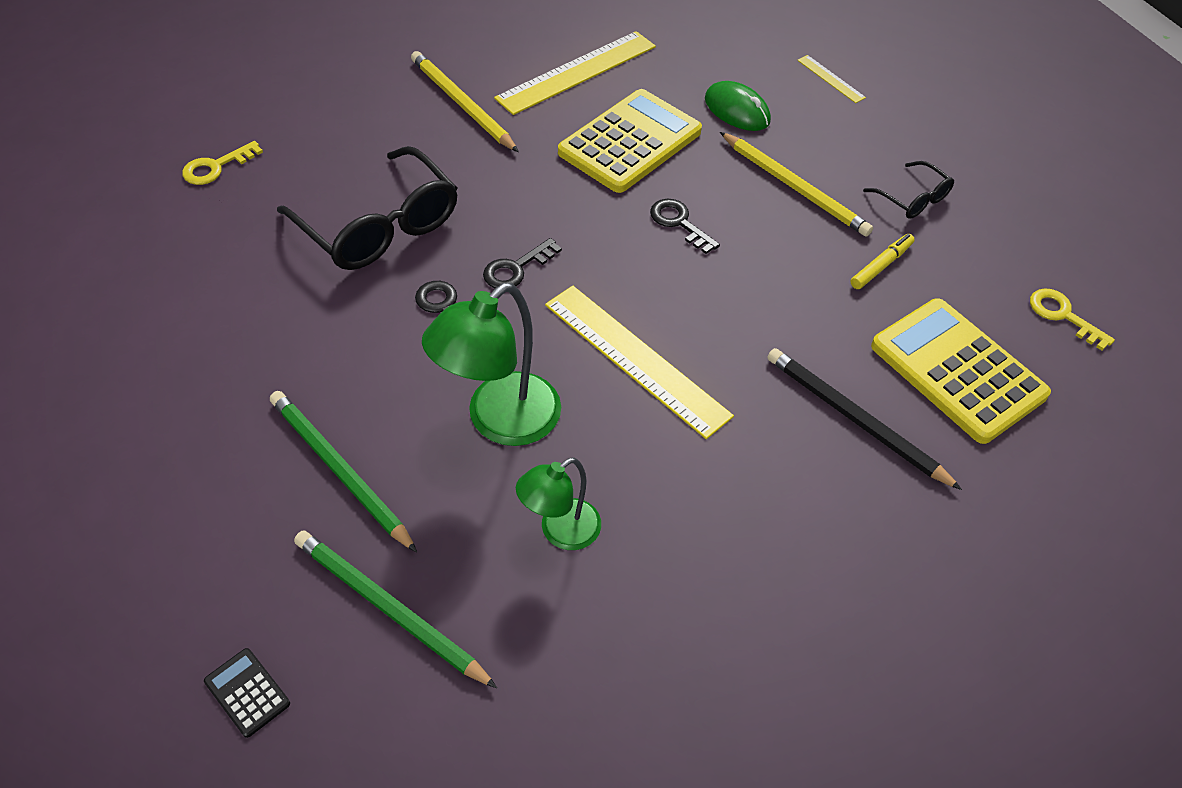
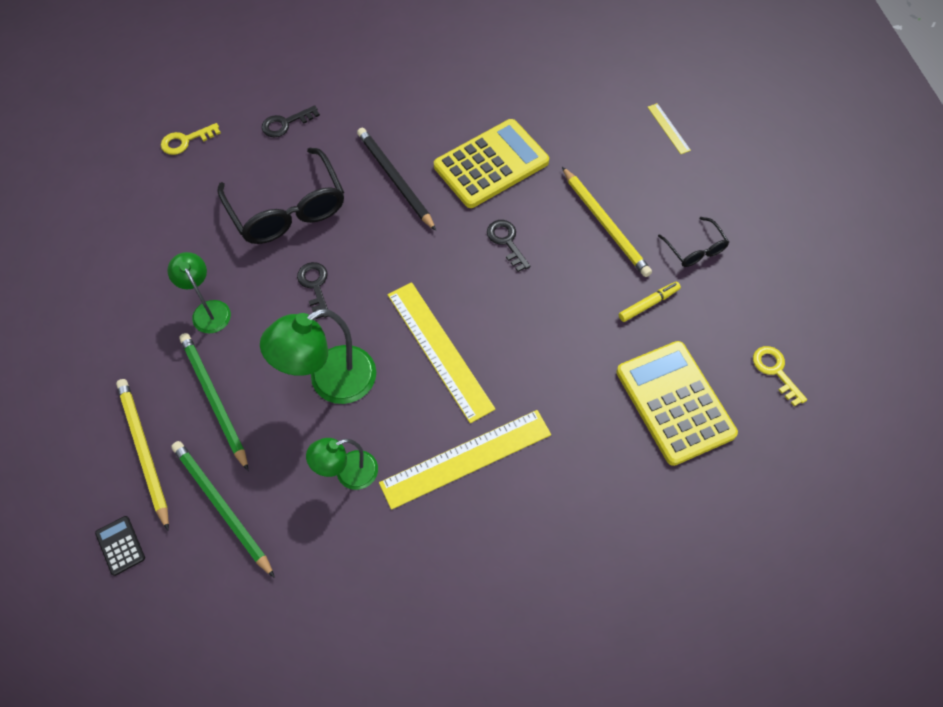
camera: 15 degrees right, 10 degrees up
(301, 360) = (208, 310): none -> green lamp
(462, 105) = (374, 112): yellow pencil -> yellow pencil (144, 452)
(516, 268) = (375, 261): black key -> black key (285, 123)
(576, 72) = (469, 94): yellow ruler -> yellow ruler (466, 458)
(737, 110) = (583, 147): green mouse -> none
(855, 420) = (583, 428): black pencil -> black pencil (395, 180)

